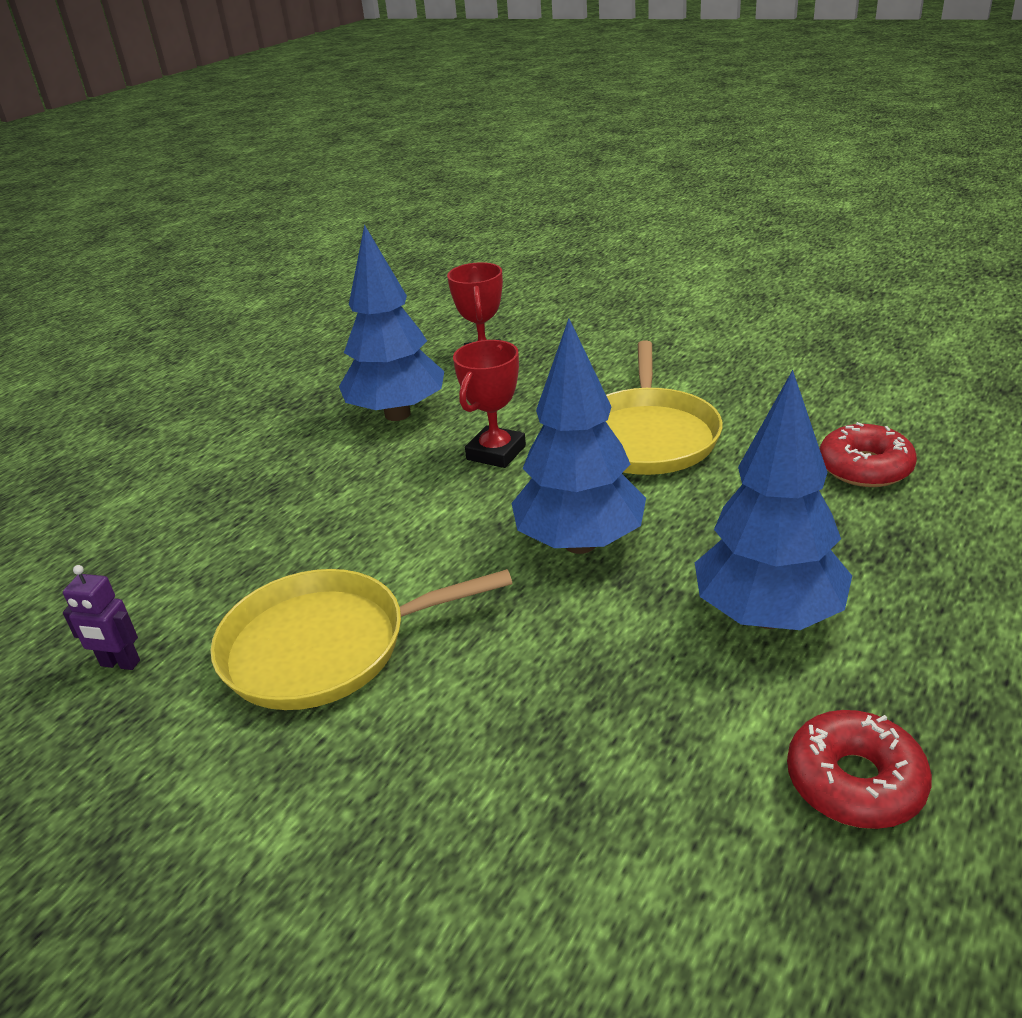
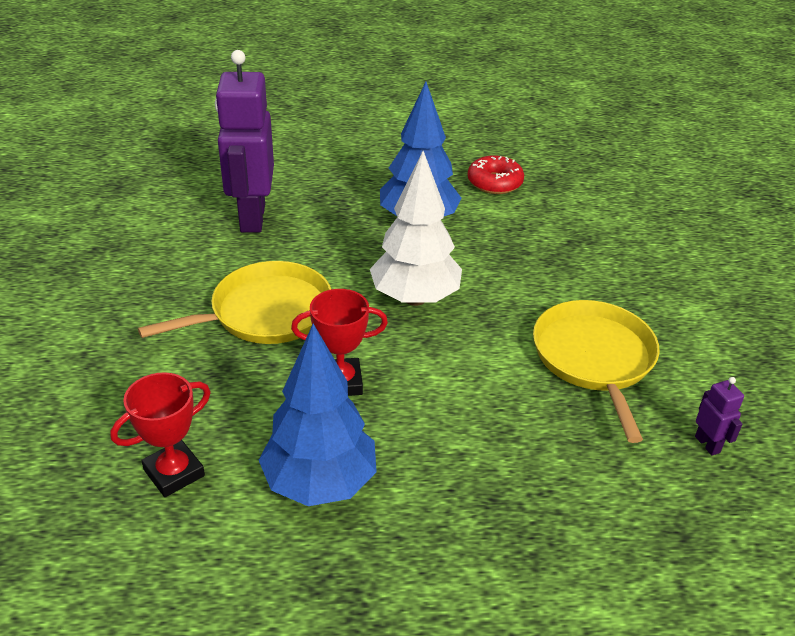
camera: 130 degrees left, 5 degrees up
(325, 646) = (594, 359): yellow pan -> yellow pan turned 135 degrees counterclockwise
(580, 543) = (414, 298): blue tree -> white tree
(864, 468) = (252, 218): red donut -> purple robot

